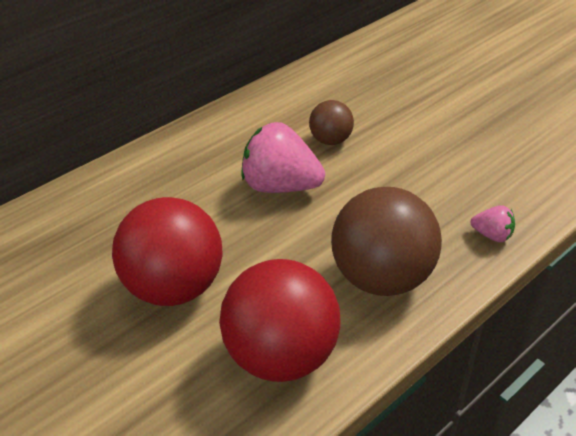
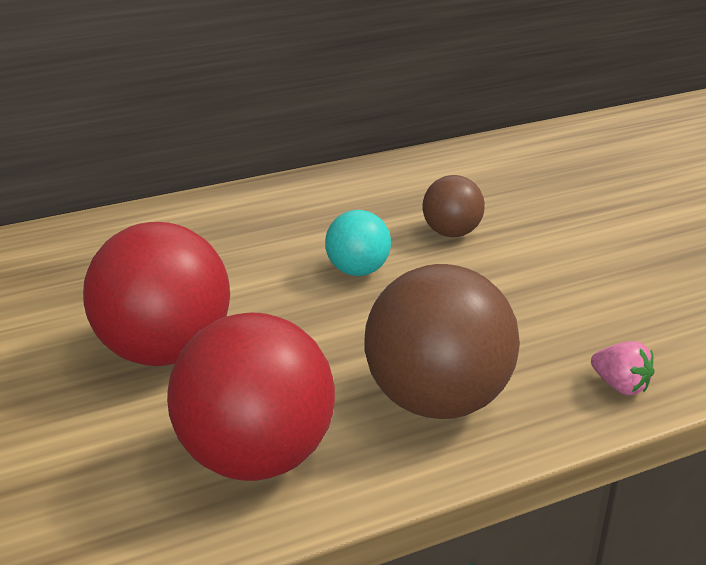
camera: 15 degrees right, 10 degrees down
(281, 186) = (358, 270): pink strawberry -> turquoise ball

